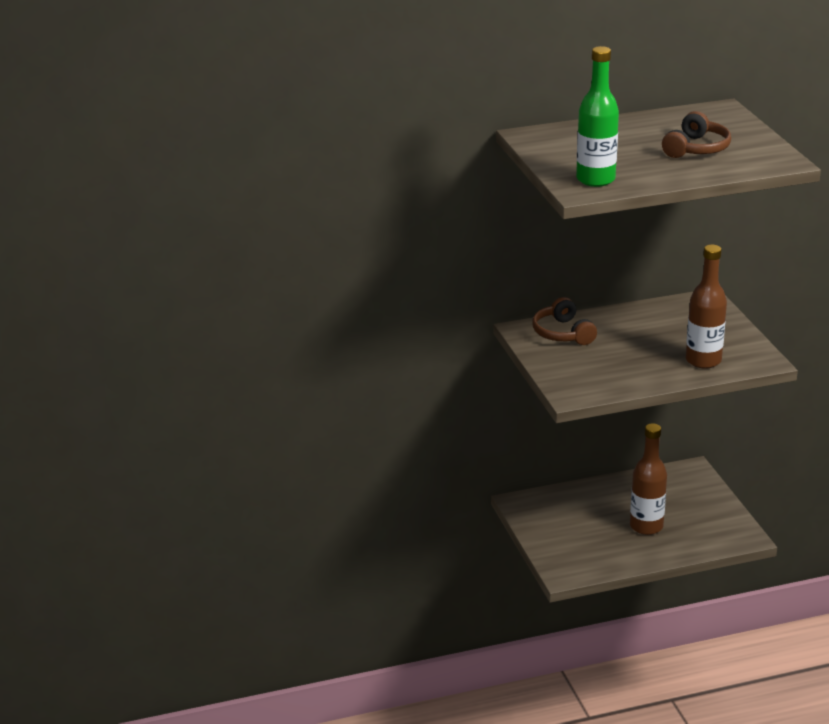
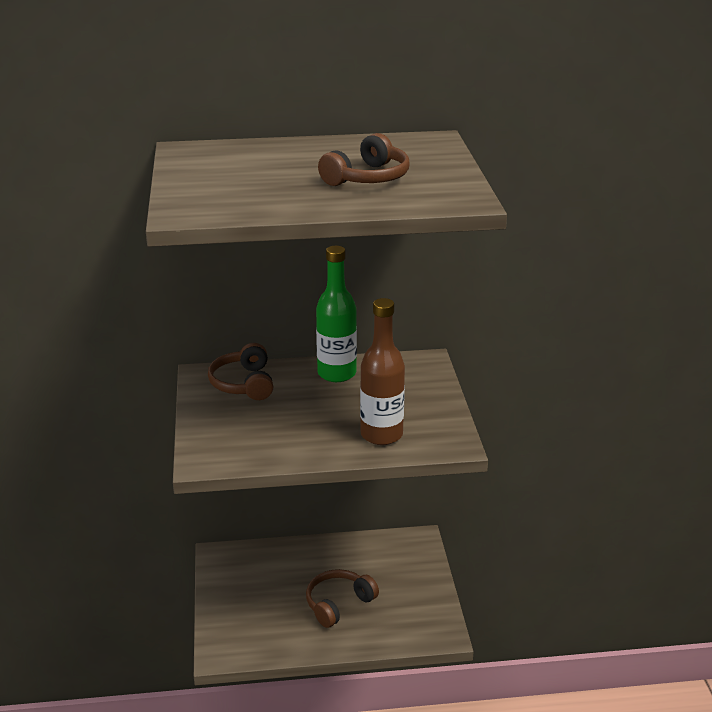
camera: 10 degrees right, 0 degrees up
(595, 179) = (215, 202): green bottle -> green bottle (337, 373)
(646, 526) = (338, 604): brown bottle -> brown headphones

